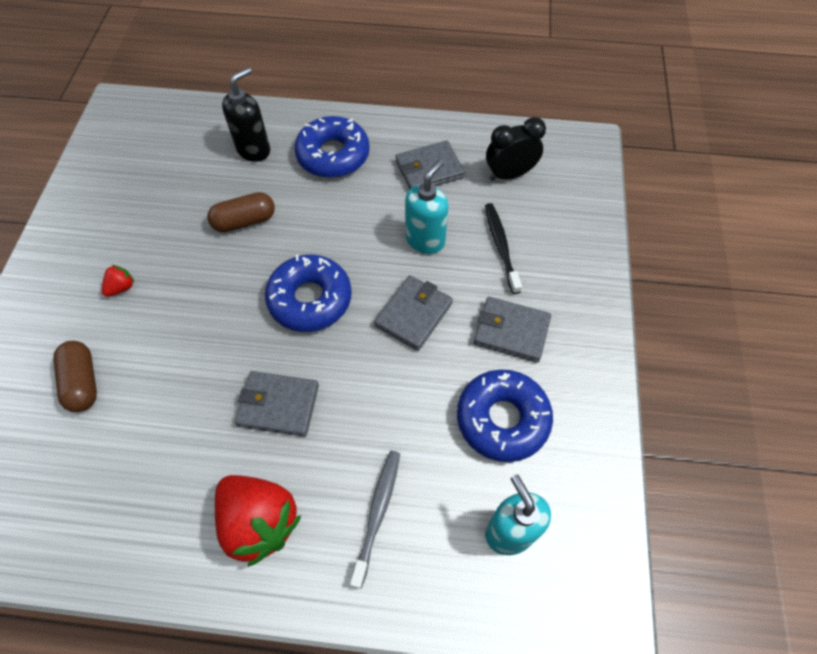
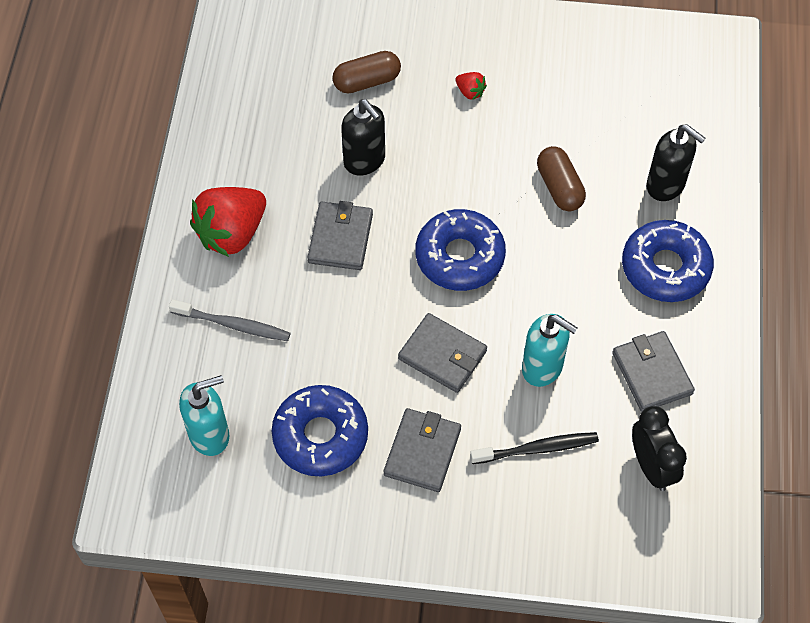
camera: 90 degrees right, 0 degrees up
(186, 383) = (365, 161): none -> black soap dispenser

